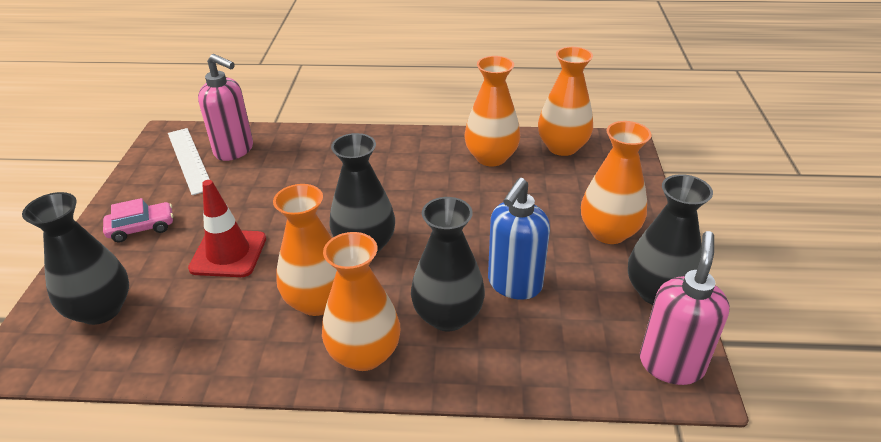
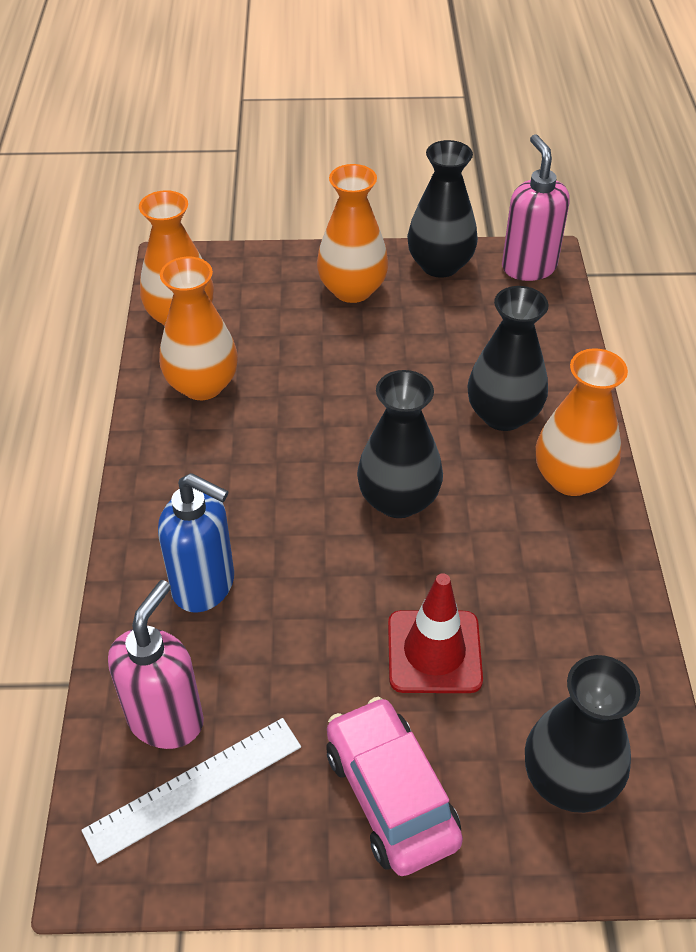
camera: 95 degrees left, 10 degrees up
(142, 228) = (391, 795): pink car -> pink car, size x1.60
(317, 301) = (504, 532): orange vase -> none
(514, 285) = (447, 364): blue soap dispenser -> blue soap dispenser (205, 586)
(671, 364) = (528, 267): pink soap dispenser -> pink soap dispenser turned 60 degrees clockwise

